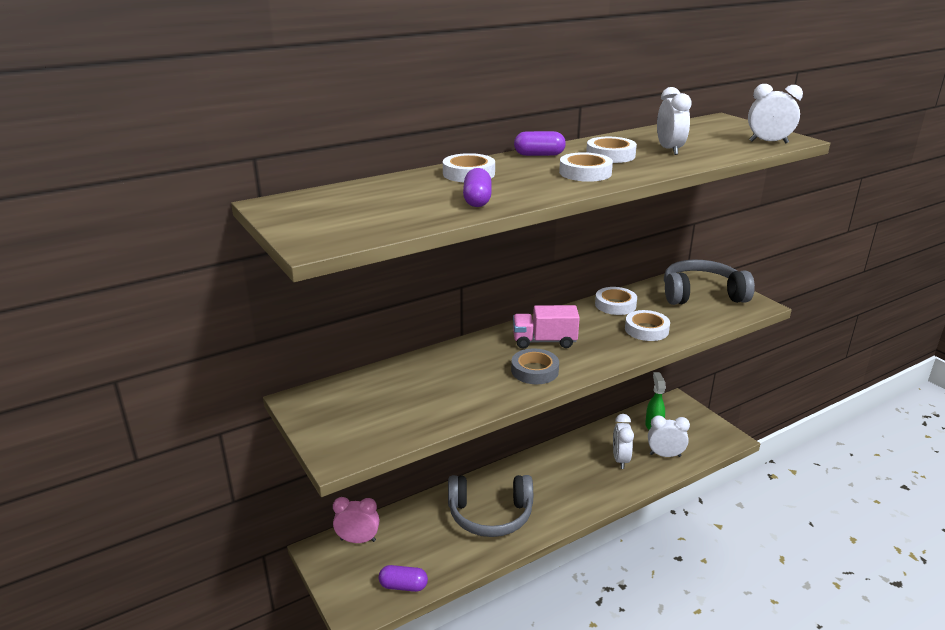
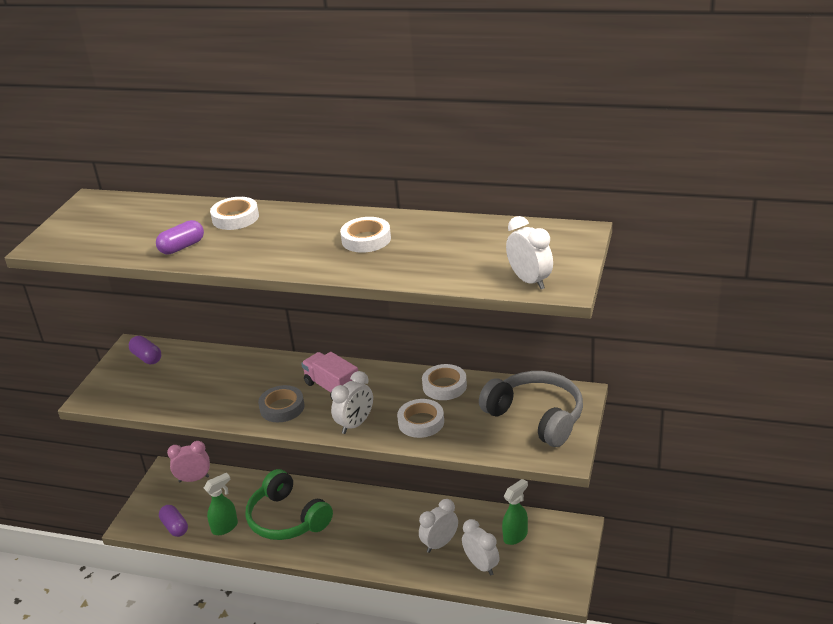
camera: 50 degrees right, 5 degrees up
(358, 540) = (194, 479): pink clock -> pink clock turned 60 degrees counterclockwise
(450, 555) = (225, 527): none -> green spray bottle
(490, 515) = (287, 519): grey headphones -> green headphones
(539, 155) = (322, 217): purple capsule -> purple capsule (147, 357)
(585, 173) = (302, 251): white tape -> none
(669, 150) = (424, 253): white clock -> white clock (355, 424)

